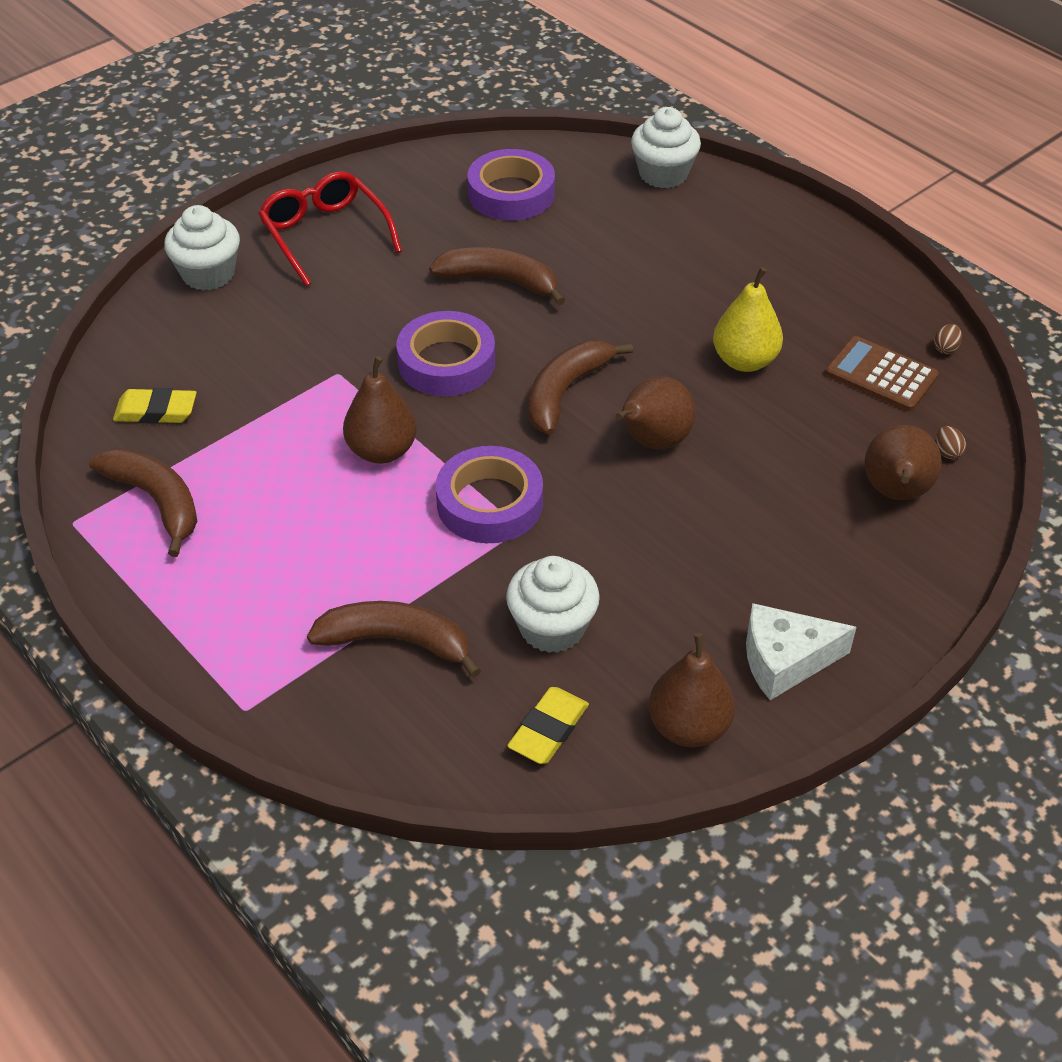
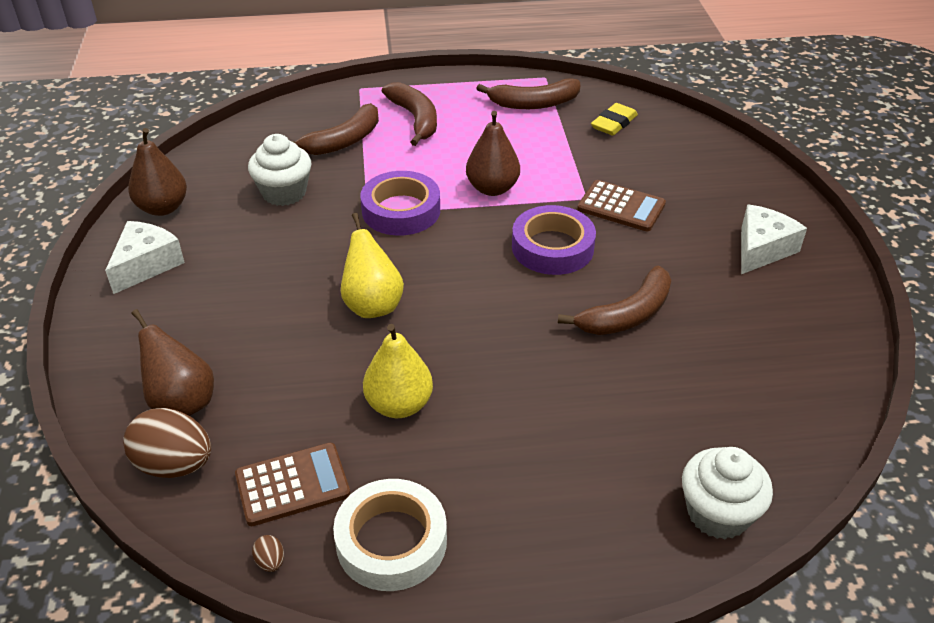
camera: 125 degrees right, 5 degrees down
(208, 274) = (749, 182): white cupcake -> none
(325, 235) = (761, 249): red glasses -> white cheese
(332, 343) = (621, 207): none -> brown calculator
(511, 193) = (755, 379): purple tape -> none
(548, 730) = (227, 164): yellow eraser -> none
(565, 392) = (465, 288): brown banana -> brown banana (415, 119)
(652, 442) = (372, 305): brown pear -> yellow pear
(860, 301) = (391, 541): none -> white tape
(947, 452) = (174, 465): brown egg -> brown egg, size x2.41

